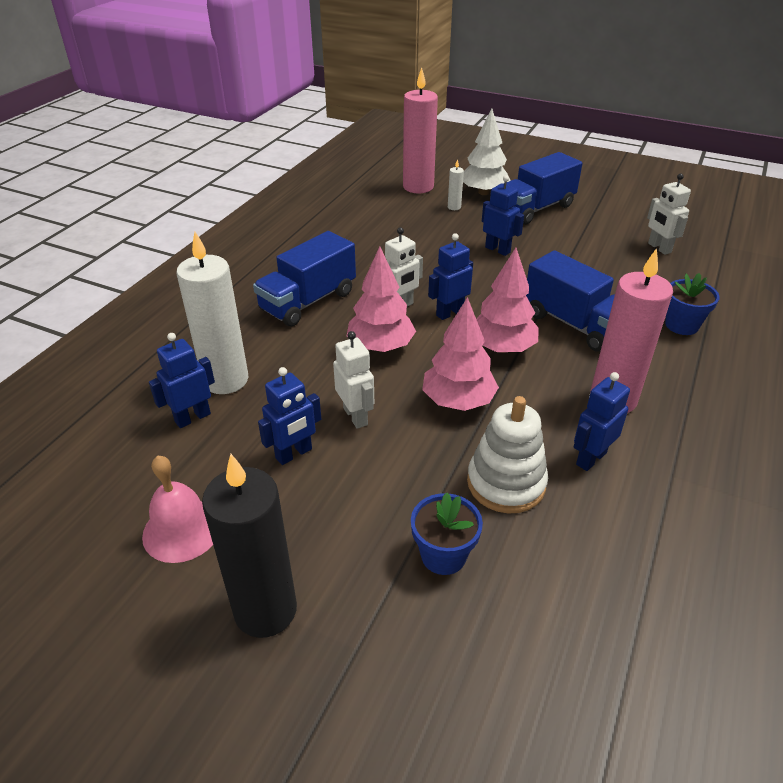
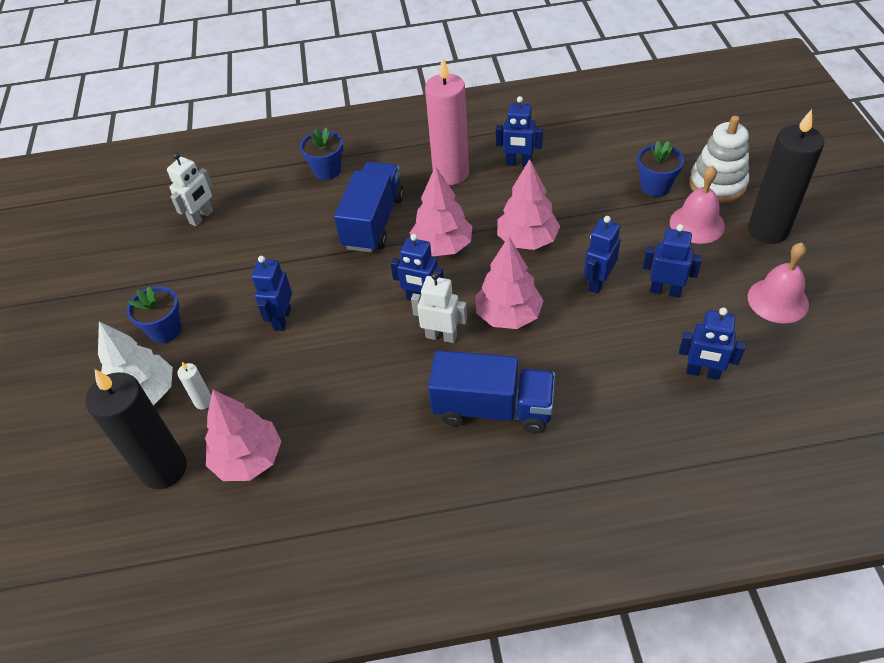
camera: 120 degrees left, 10 degrees up
(226, 380) = (647, 385): white candle -> none
(346, 547) = (697, 224): none -> pink bell
(356, 416) = (598, 282): white robot -> blue robot
(391, 210) = (248, 459): none -> pink tree
(418, 187) = (164, 469): pink candle -> black candle
(506, 483) = (577, 187): white stacking toy -> white stacking toy (717, 184)
(535, 209) = (165, 330): blue truck -> blue flower pot

